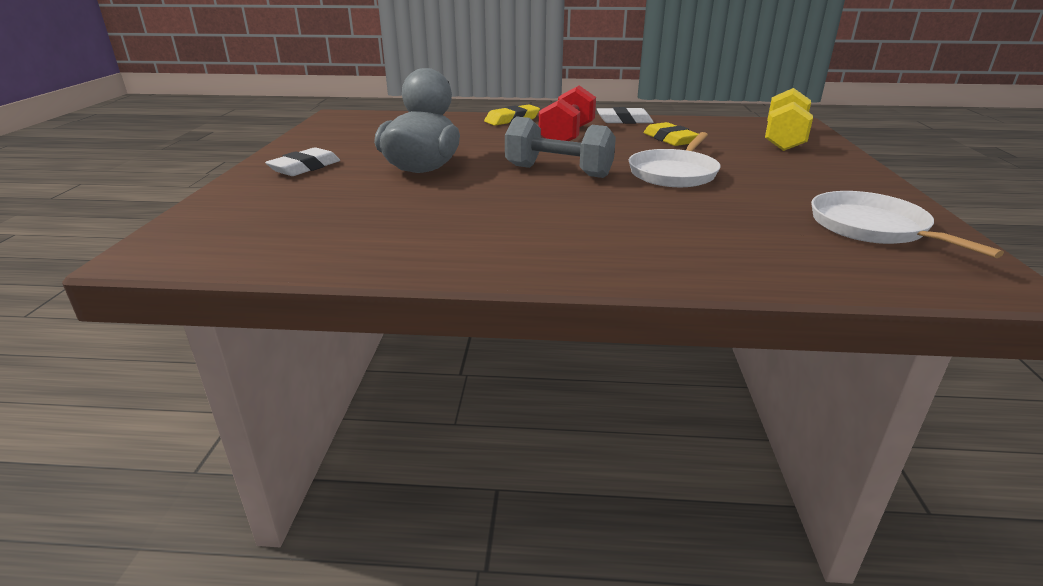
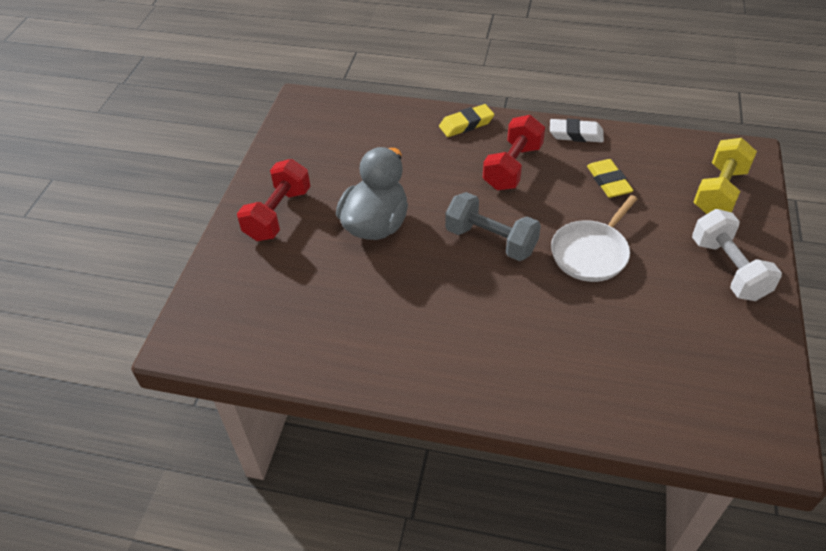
camera: 10 degrees right, 20 degrees up
(305, 167) = (278, 214): white eraser -> red dumbbell
(827, 175) = (728, 269): none -> white dumbbell
(872, 228) = (722, 363): white pan -> none

